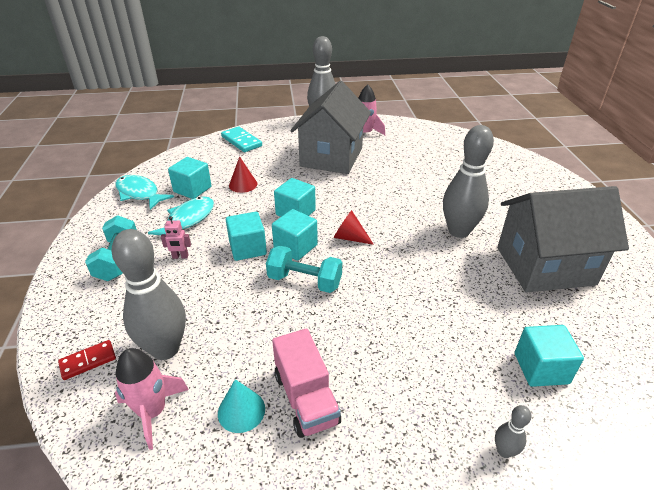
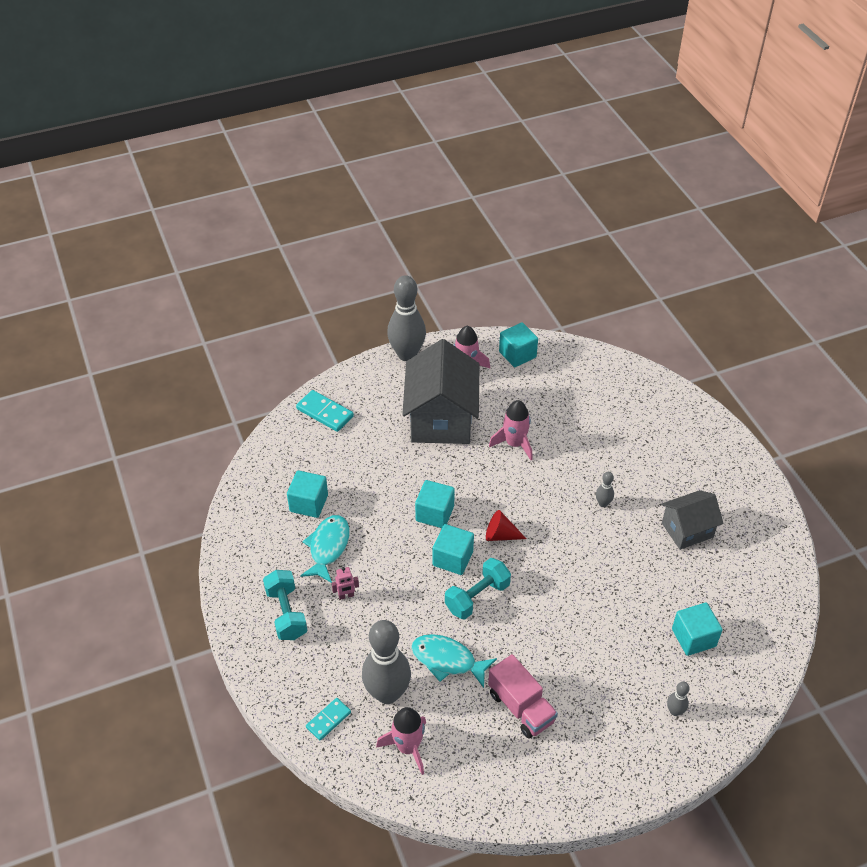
camera: 15 degrees left, 10 degrees up
(88, 361) = (328, 720): red domino -> turquoise domino
(139, 193) = (253, 522): turquoise fish -> turquoise fish (447, 660)
(241, 410) = (475, 729): turquoise cone -> none
(243, 184) = (361, 484): red cone -> none
(248, 248) = (407, 571): turquoise cube -> turquoise cube (517, 354)
(304, 281) = (477, 597): turquoise dumbbell -> turquoise dumbbell turned 45 degrees counterclockwise
(388, 179) = (514, 444): none -> pink rocket
(458, 231) = (603, 503): grey bowling pin -> grey bowling pin, size x0.43
(544, 266) = (687, 530): grey house -> grey house, size x0.57

